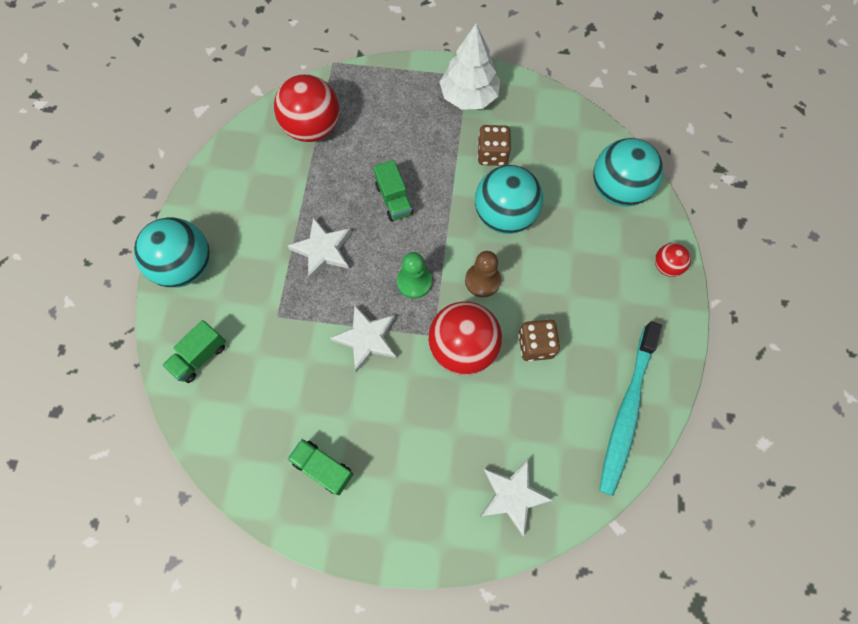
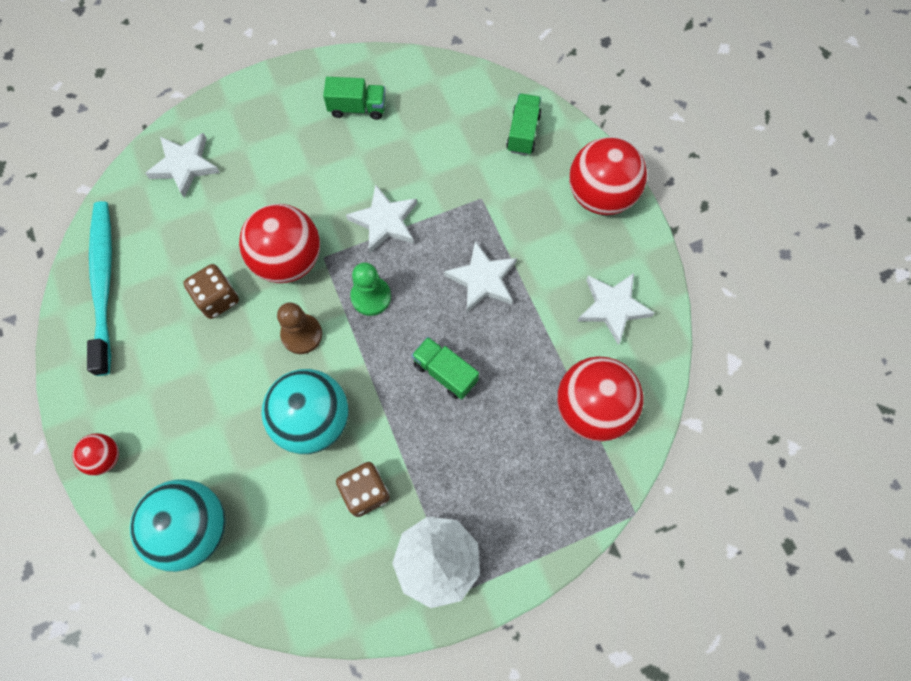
camera: 150 degrees right, 0 degrees up
(186, 266) = (600, 196): turquoise ball -> red ball
(246, 181) = (613, 307): none -> white star

